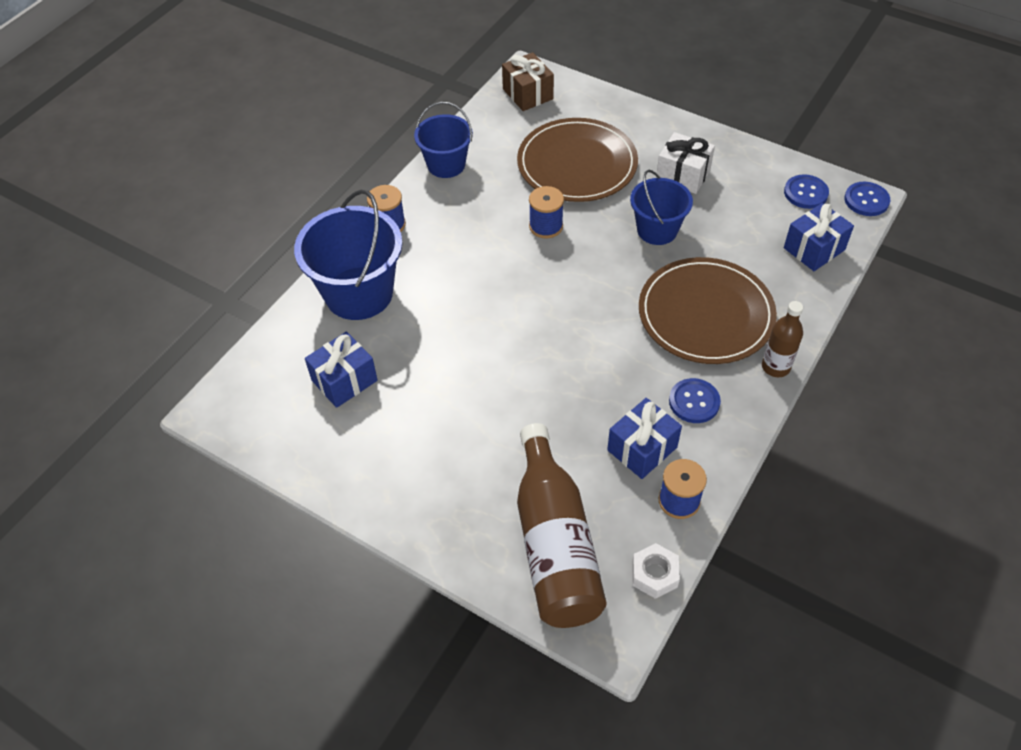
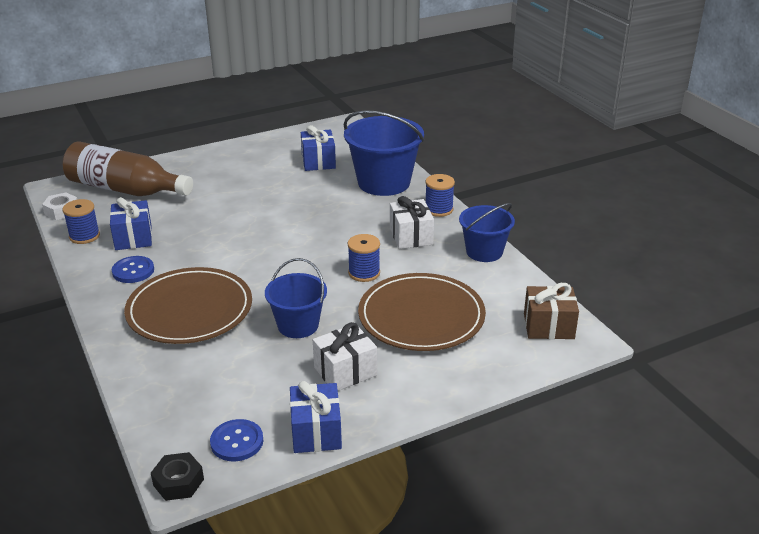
camera: 120 degrees right, 20 degrees down
(457, 223) = (411, 236): none -> white gift
(775, 367) = (105, 319): brown bottle -> none
(814, 249) = (172, 405): blue gift -> blue gift (316, 432)
(866, 200) = (178, 482): blue button -> black nut

